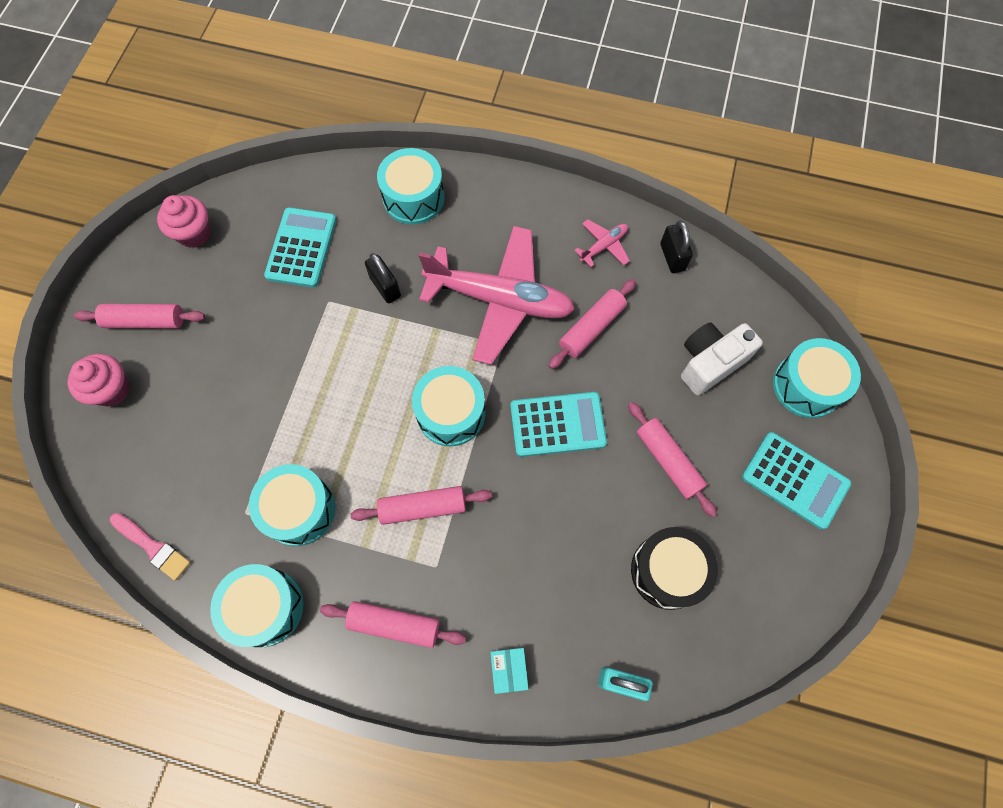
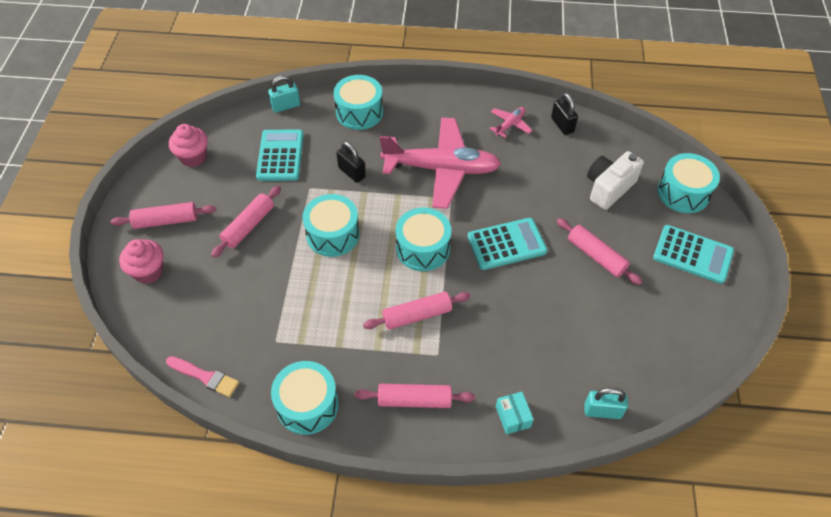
camera: 10 degrees left, 15 degrees down
(299, 509) = (319, 332): turquoise drum -> turquoise drum (333, 234)
(322, 174) = (286, 106): none -> turquoise padlock
(591, 328) = (515, 178): pink rolling pin -> pink rolling pin (248, 226)
(668, 571) = (616, 329): black drum -> none

